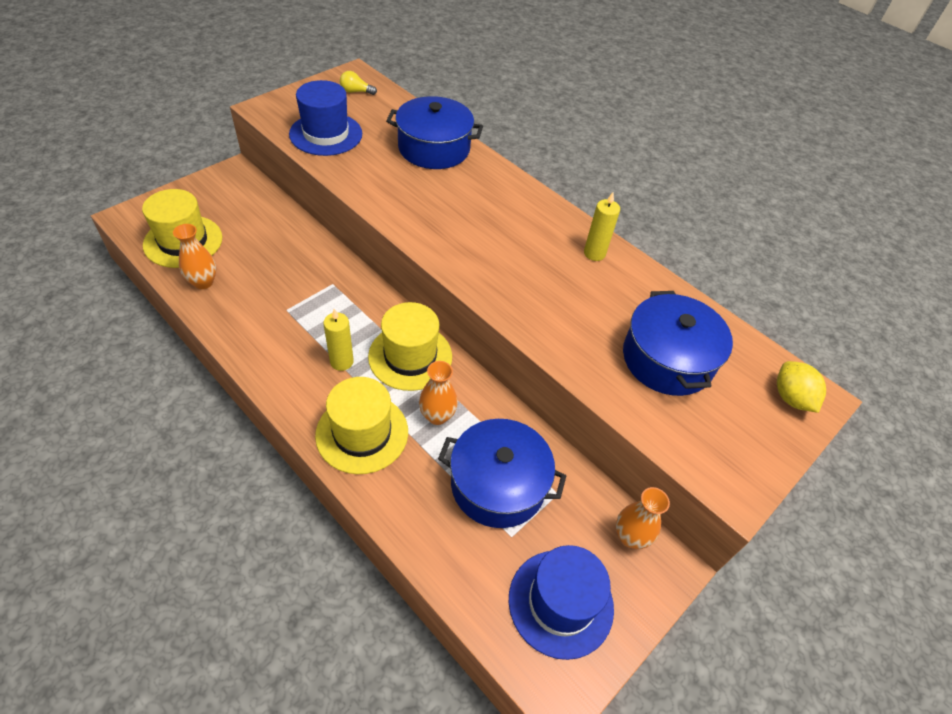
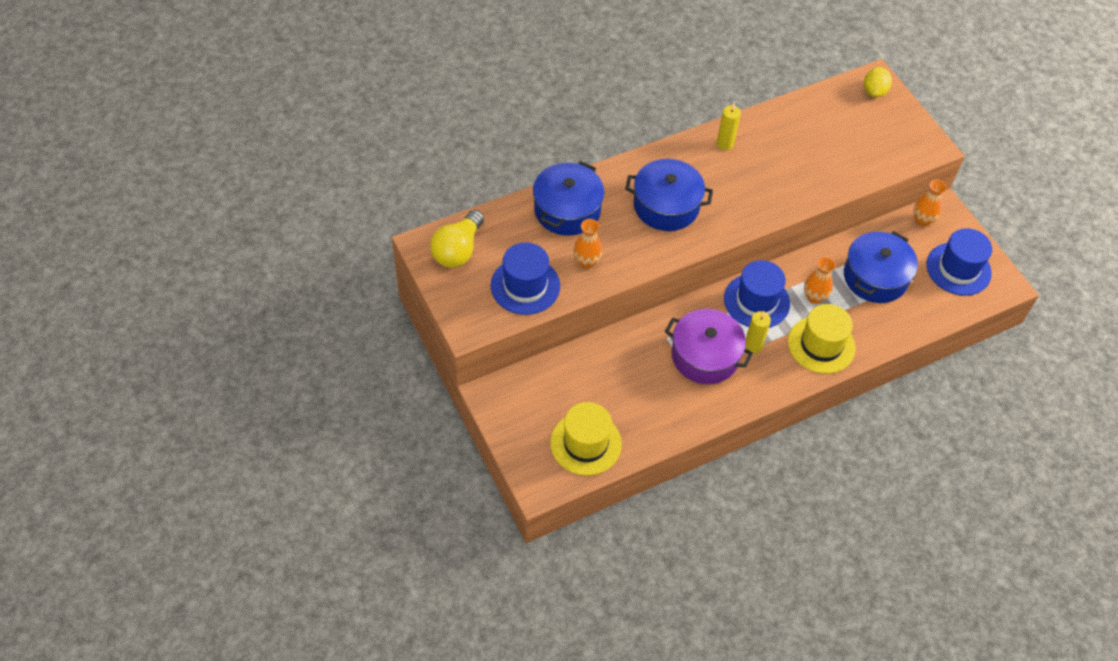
camera: 70 degrees left, 5 degrees up
(203, 282) = (644, 431): orange vase -> orange vase (587, 262)
(315, 319) = (705, 356): none -> purple pot
(356, 91) = (458, 250): yellow light bulb -> yellow light bulb, size x2.06
(410, 356) = (756, 301): yellow hat -> blue hat
(667, 359) = (833, 140): blue pot -> blue pot (666, 205)
(791, 398) = (874, 91): yellow lemon -> yellow lemon turned 75 degrees counterclockwise

